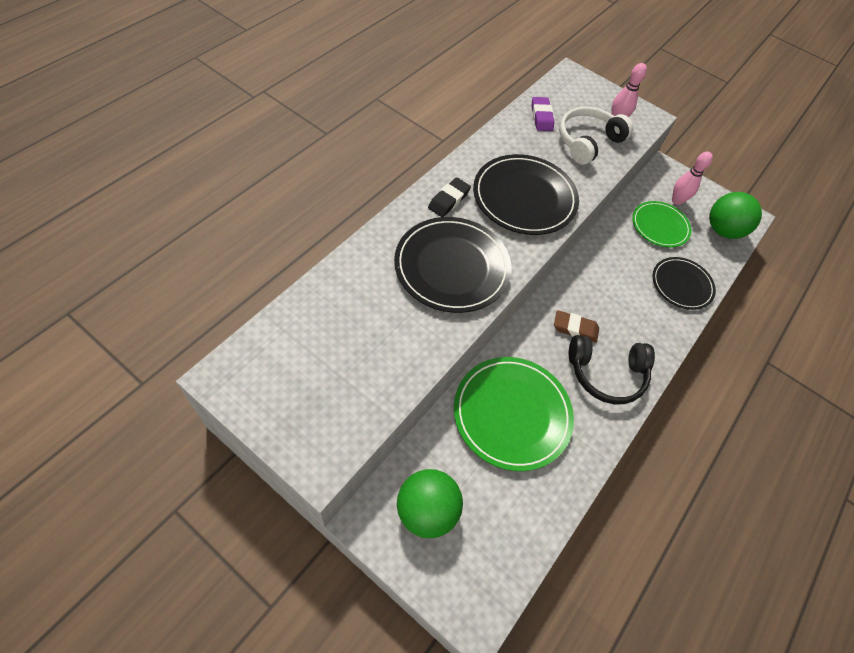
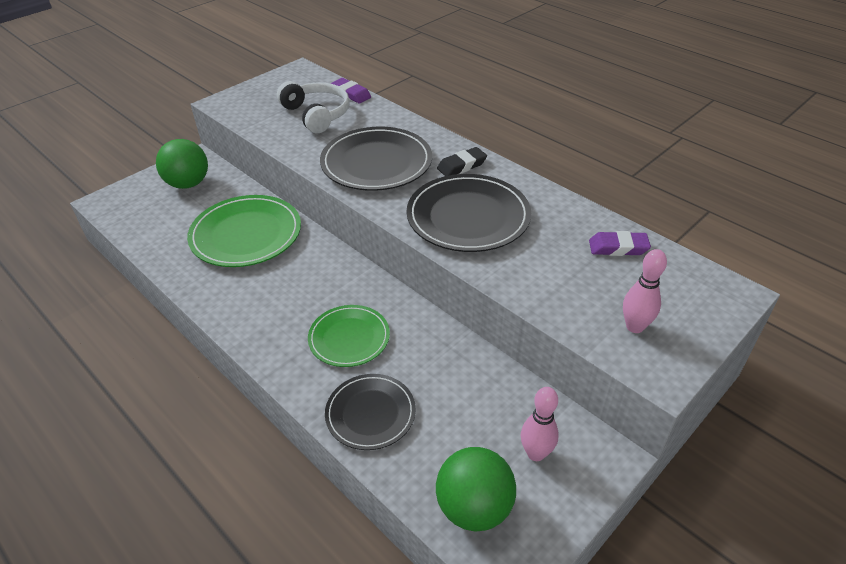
camera: 105 degrees right, 15 degrees down
(300, 304) = (351, 94): none -> purple eraser
(449, 200) = (462, 166): black eraser -> black eraser turned 75 degrees counterclockwise
(575, 328) = (325, 291): brown eraser -> none
(588, 142) = (578, 286): white headphones -> white headphones (316, 114)
(606, 374) = (264, 307): black headphones -> none
(660, 226) = (479, 414): green plate -> green plate (349, 338)

